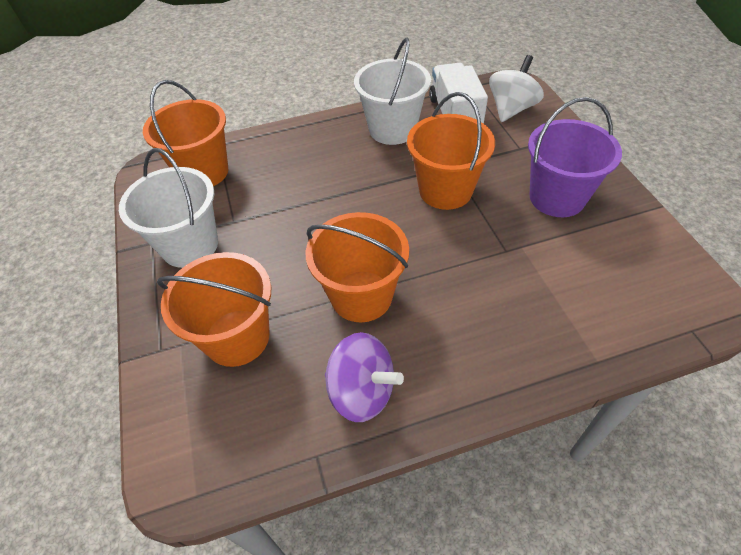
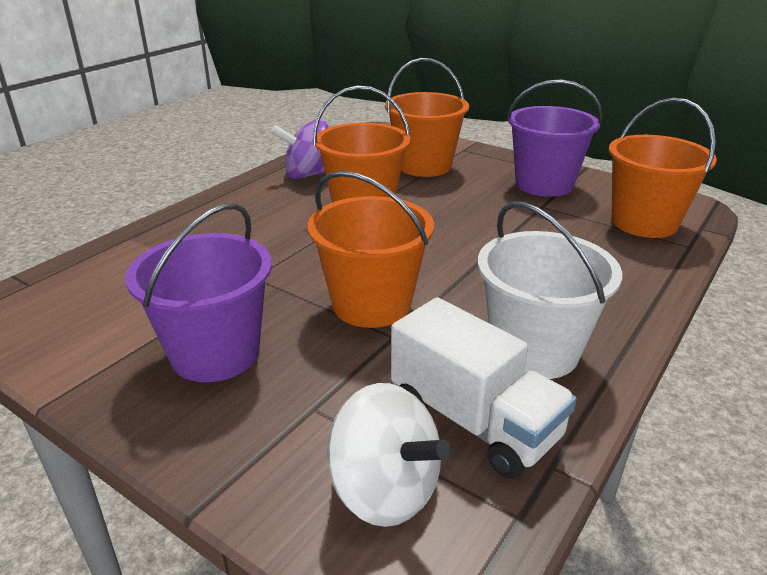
camera: 140 degrees right, 20 degrees down
(190, 245) = (544, 184): white bucket -> purple bucket
(511, 109) = (385, 490): white spinning top -> white spinning top turned 45 degrees counterclockwise

